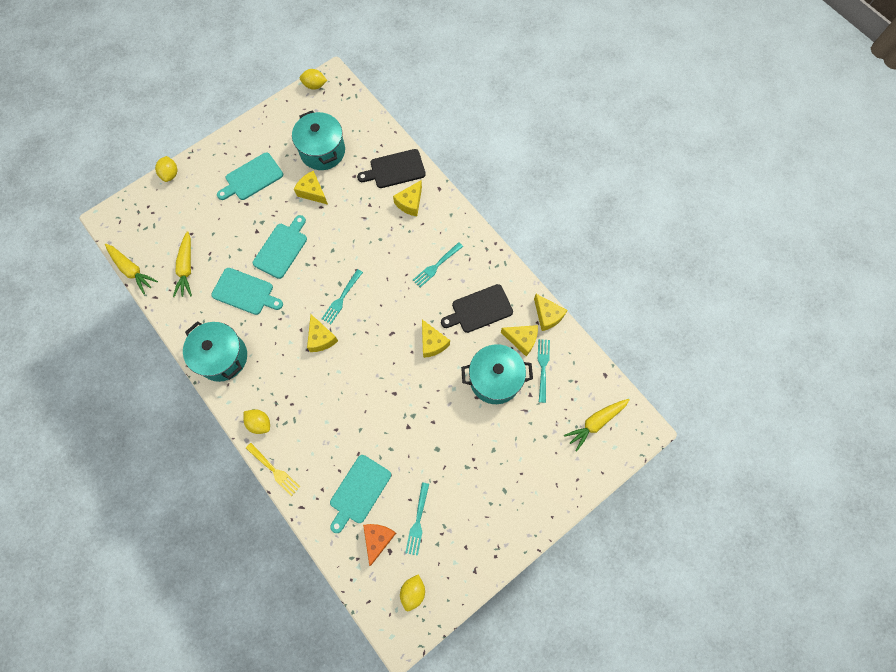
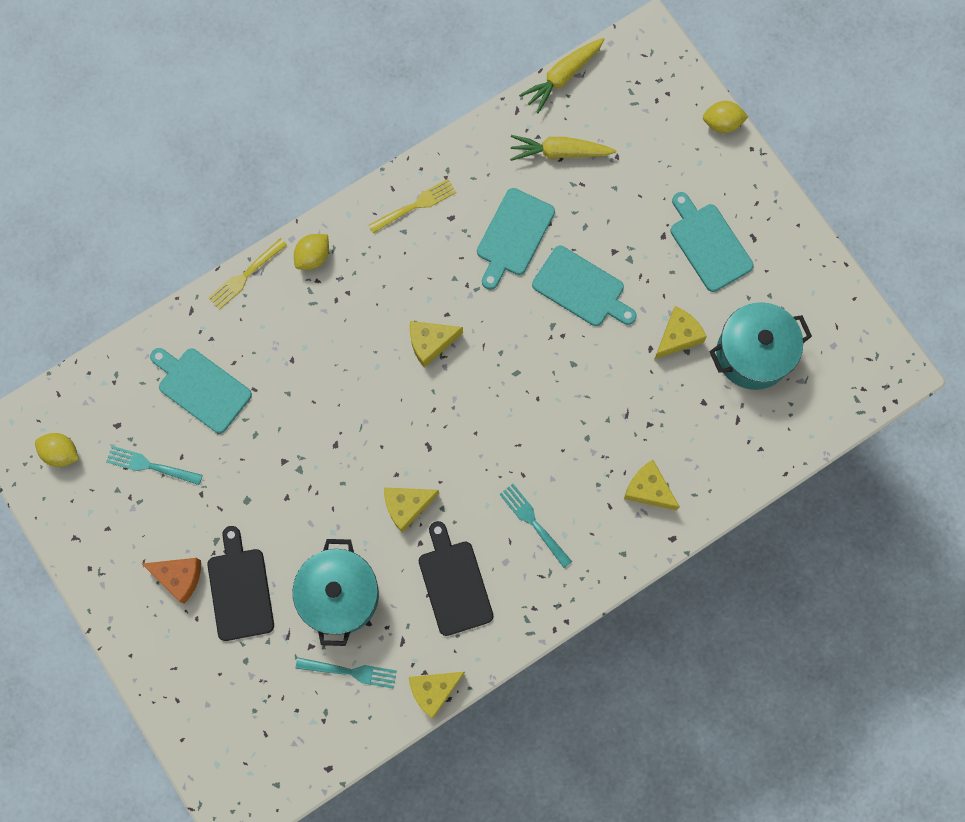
camera: 95 degrees right, 5 degrees up
(222, 357) = (415, 205): turquoise pot -> yellow fork
(315, 85) = (883, 344): yellow lemon -> none
(341, 298) = (491, 375): turquoise fork -> none
(378, 539) = (135, 410): orange cheese -> orange cheese (179, 577)
(395, 169) = (712, 469): black cutting board -> black cutting board (240, 589)
(522, 340) = (398, 644): yellow cheese -> none
(595, 423) = (256, 741): yellow carrot -> none

